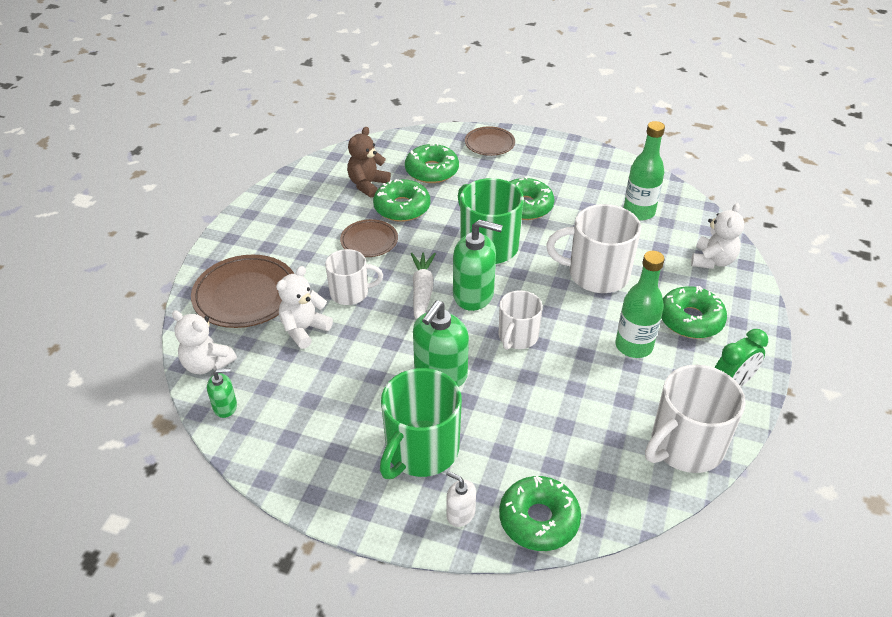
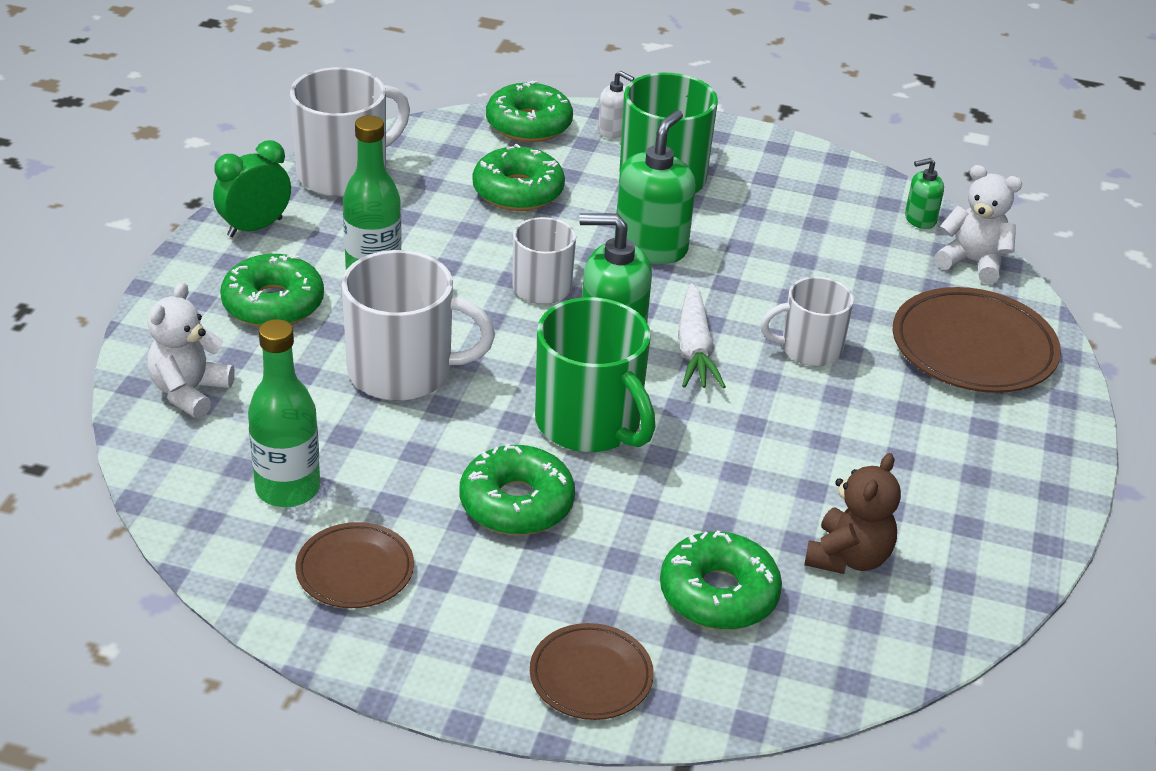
camera: 175 degrees right, 5 degrees down
(304, 329) = (859, 300): white teddy bear -> none
(369, 241) = (806, 434): brown plate -> brown plate (355, 570)
(402, 208) = (763, 502): green donut -> green donut (518, 191)

